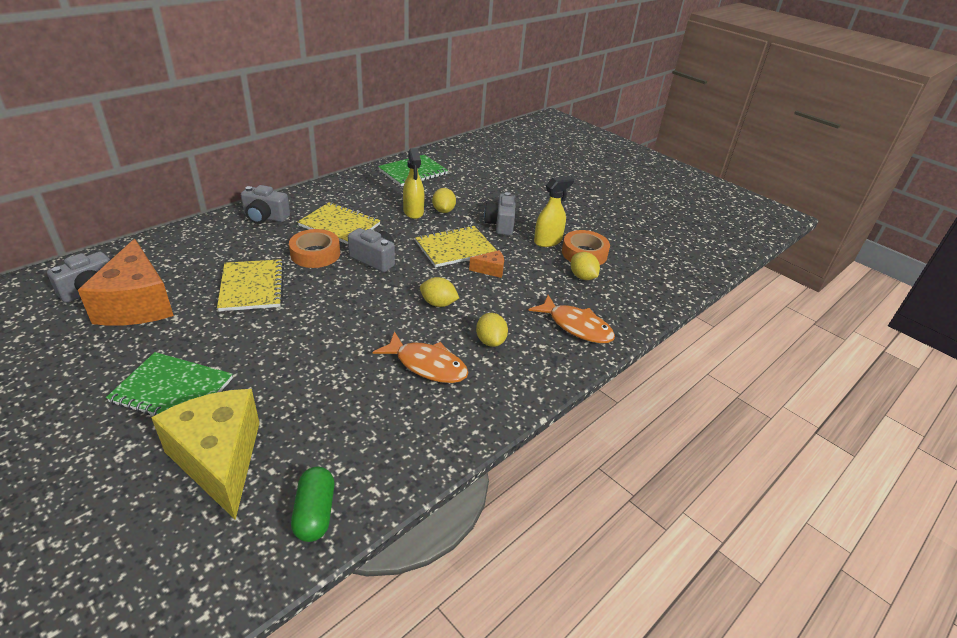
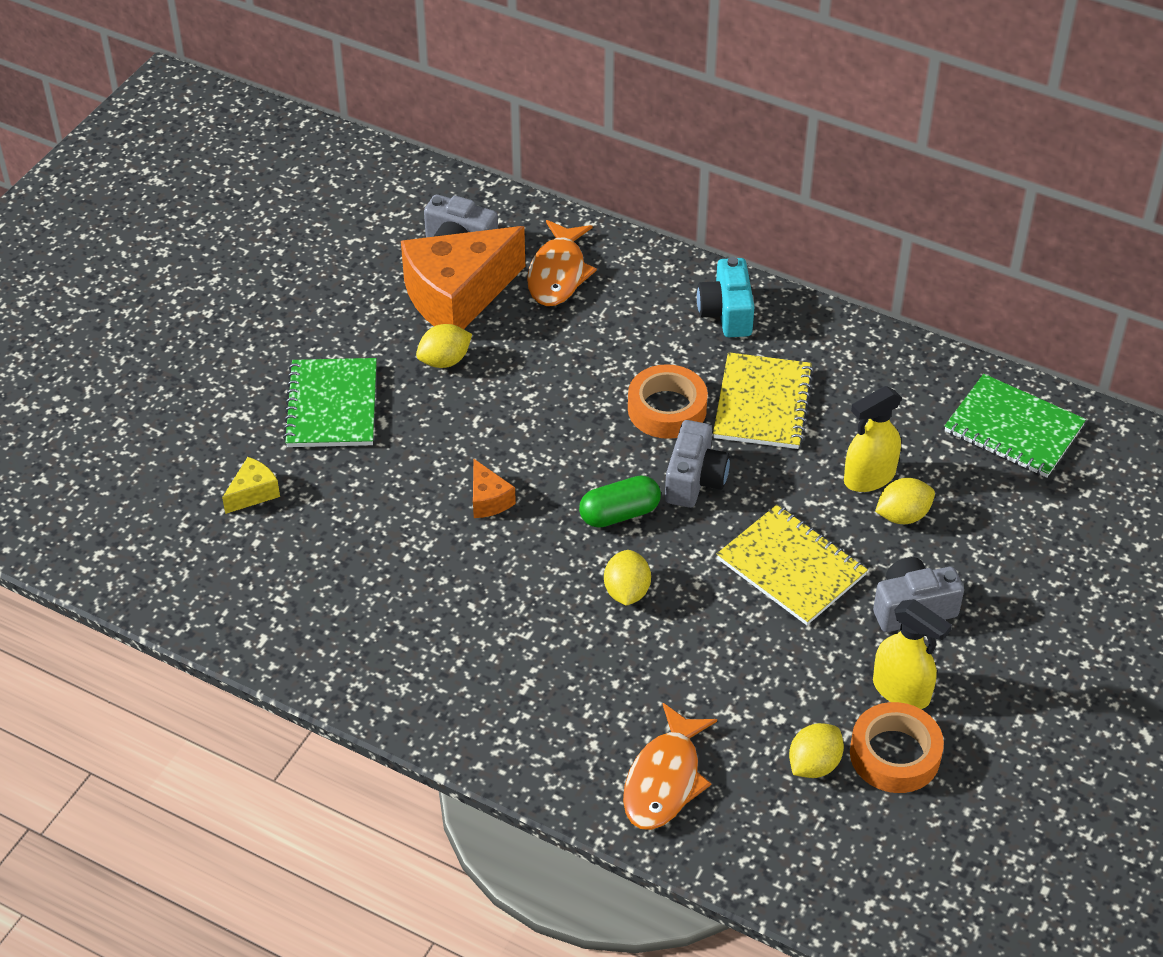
camera: 75 degrees right, 10 degrees up
(219, 460) = (253, 493): yellow cheese -> yellow cheese, size x0.42
(252, 287) = (550, 380): yellow notebook -> none
(265, 217) = (726, 313): grey camera -> turquoise camera
(315, 513) = (215, 600): green capsule -> green capsule (619, 513)
(427, 365) = (485, 621): orange fish -> orange fish (558, 273)
(490, 270) = (755, 631): orange cheese -> orange cheese (488, 500)
(490, 341) = (571, 678): yellow lemon -> yellow lemon (444, 361)

